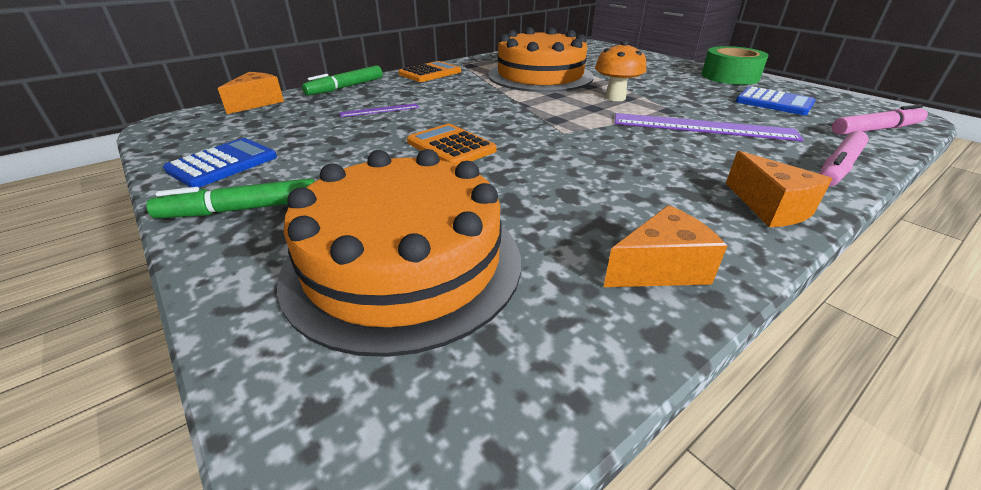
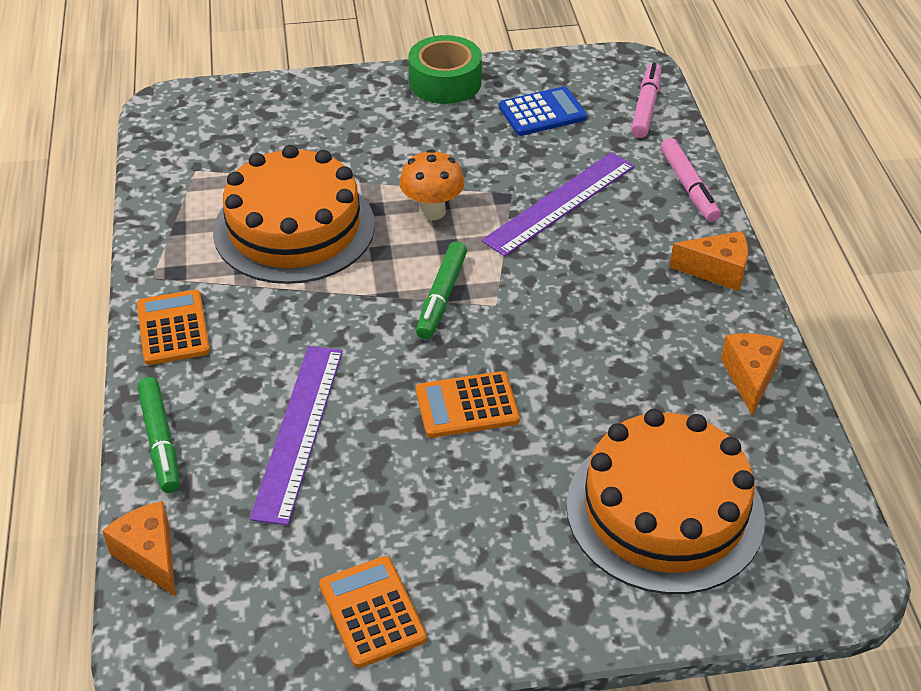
camera: 60 degrees left, 10 degrees up
(223, 164) = (372, 612): blue calculator -> orange calculator
(241, 209) = (505, 604): green marker -> green marker (442, 297)
(379, 110) = (299, 431): purple ruler -> purple ruler, size x2.05

